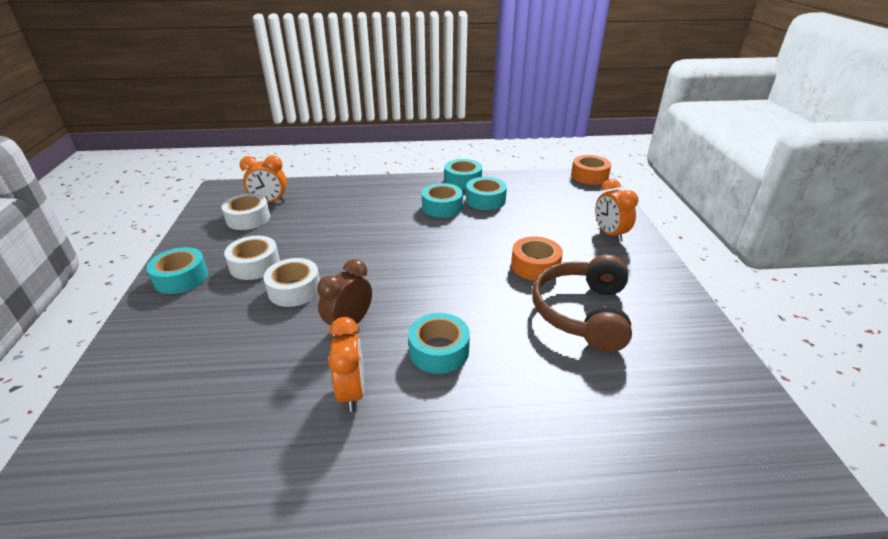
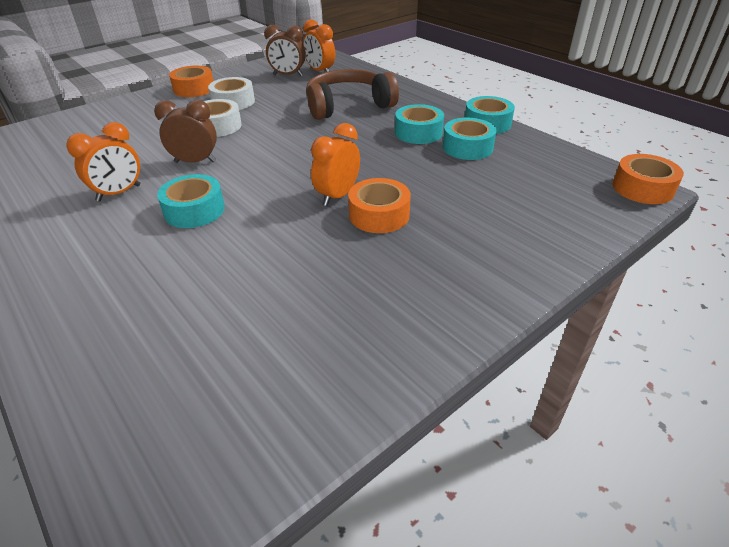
camera: 55 degrees right, 5 degrees up
(181, 278) = (194, 89): turquoise tape -> orange tape
(248, 218) = (288, 75): white tape -> brown clock
(582, 313) = (325, 269): brown headphones -> brown headphones (348, 106)
(609, 234) = (516, 243): orange clock -> orange clock (337, 196)

